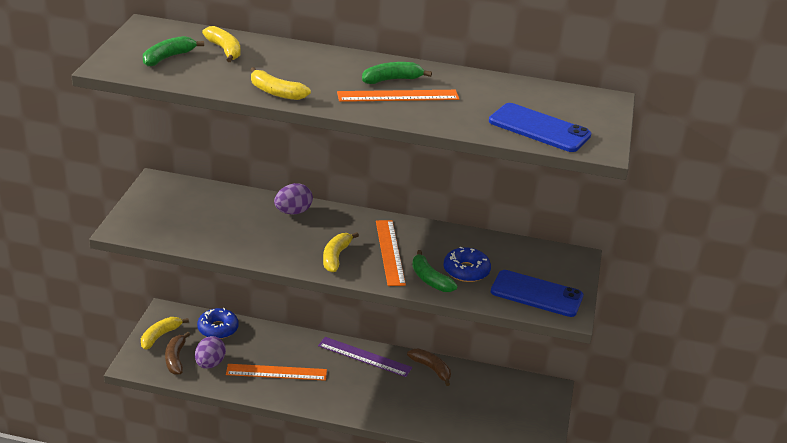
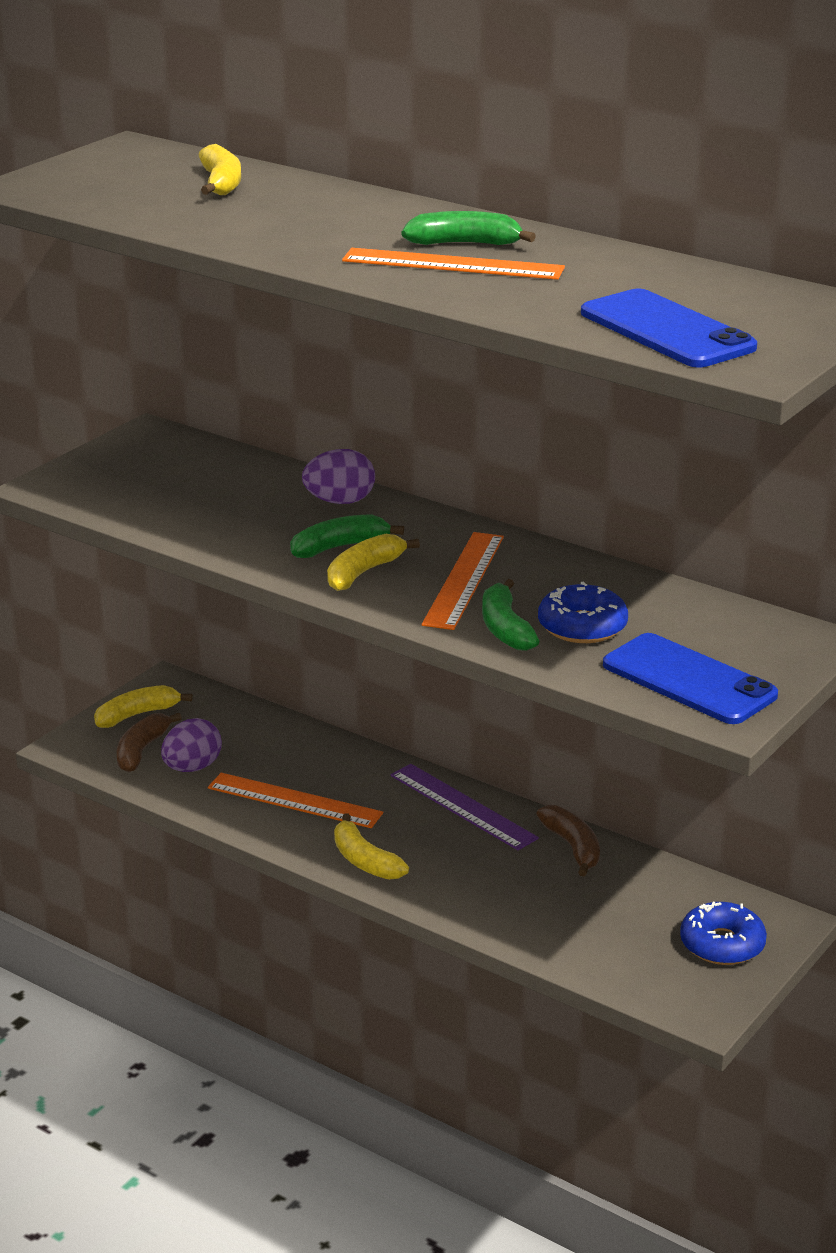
camera: 25 degrees right, 5 degrees down
(168, 57) = (121, 184): green banana -> green banana (339, 547)
(218, 329) = (237, 721): blue donut -> blue donut (722, 944)
(276, 92) = (249, 240): yellow banana -> yellow banana (364, 861)

